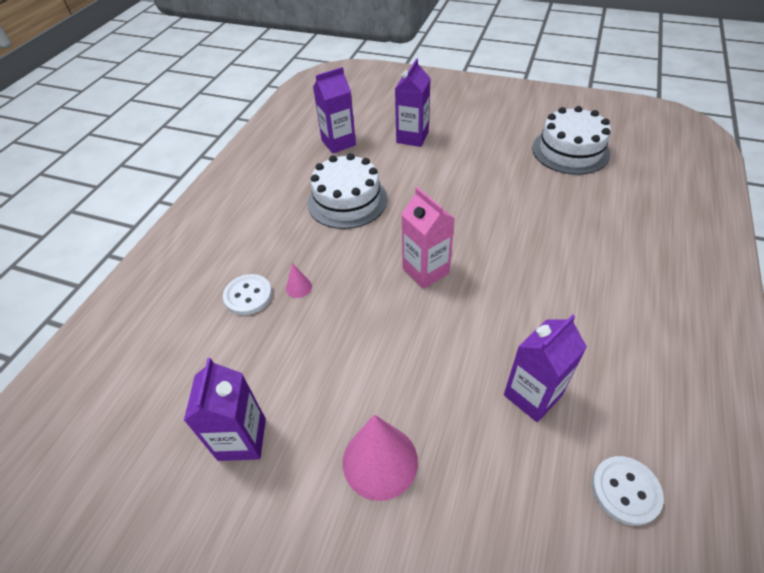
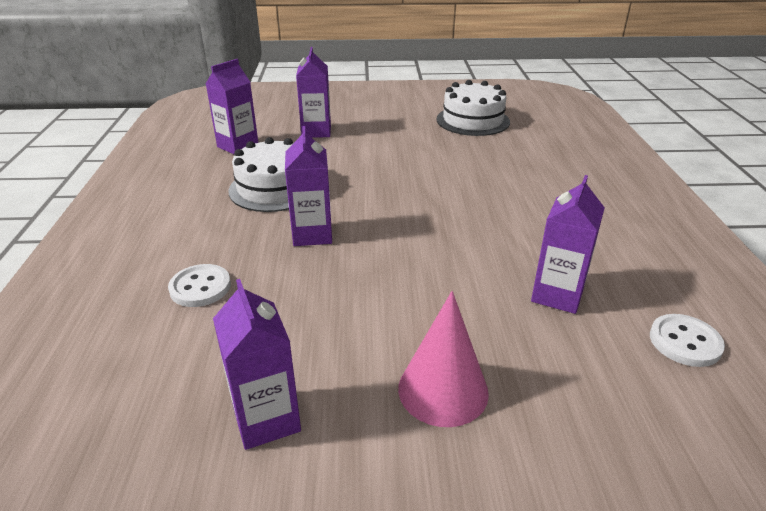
camera: 25 degrees left, 15 degrees down
(299, 287) = (259, 267): pink cone -> none
(354, 262) = (312, 234): none -> purple carton
(425, 271) = (393, 226): pink carton -> none

